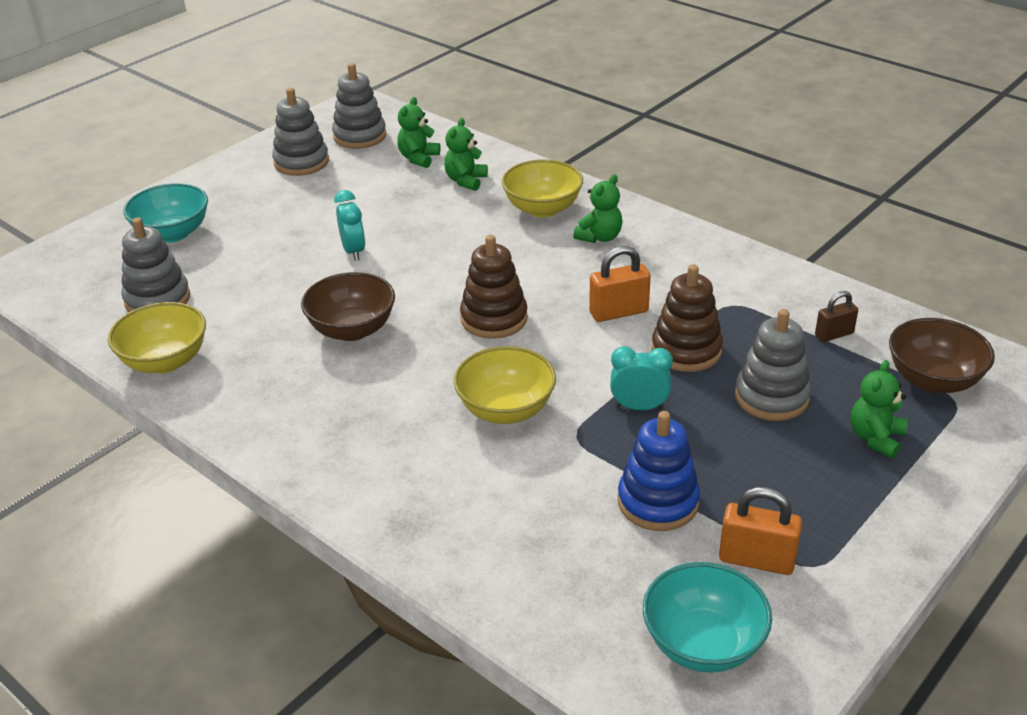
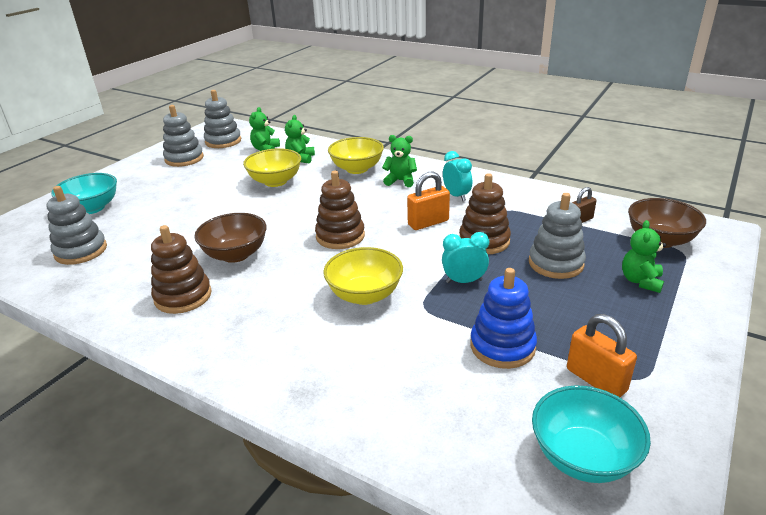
camera: 10 degrees left, 5 degrees down
(165, 361) = (88, 292): yellow bowl -> yellow bowl (275, 181)
(280, 382) = (183, 296): none -> brown stacking toy
(353, 251) = (229, 206): turquoise clock -> turquoise clock (456, 196)
(599, 237) = (400, 181): green teddy bear -> green teddy bear turned 105 degrees counterclockwise
(756, 560) = (596, 380): orange padlock -> orange padlock turned 45 degrees clockwise

